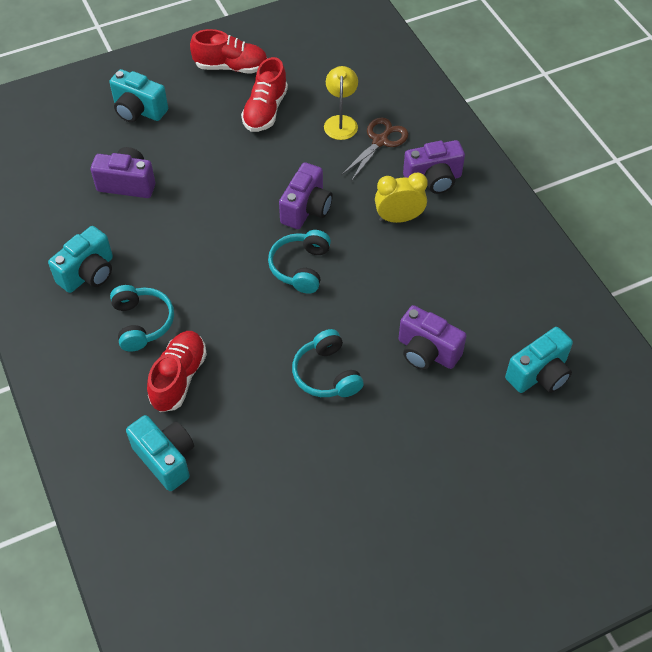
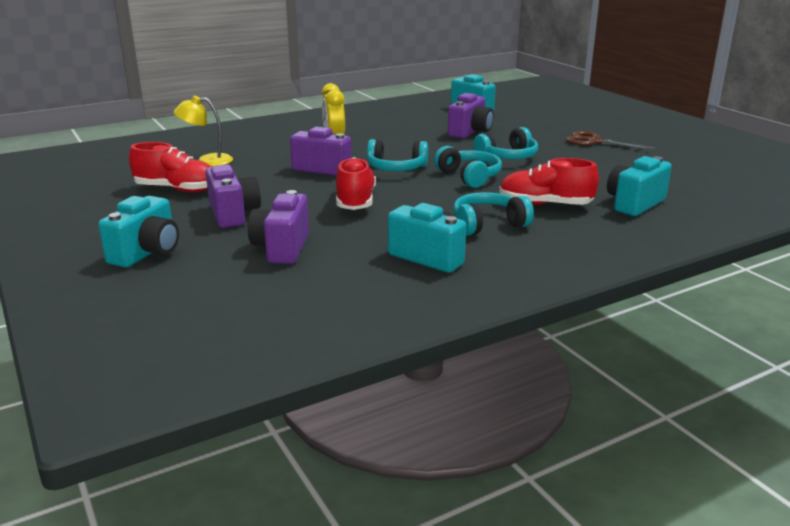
camera: 95 degrees left, 30 degrees down
(231, 67) = (91, 208): red shoe -> red shoe (355, 201)
(267, 327) = (469, 177): none -> turquoise headphones
(380, 141) = (238, 148): brown scissors -> brown scissors (594, 142)
(433, 180) = (290, 132): purple camera -> purple camera (233, 214)

